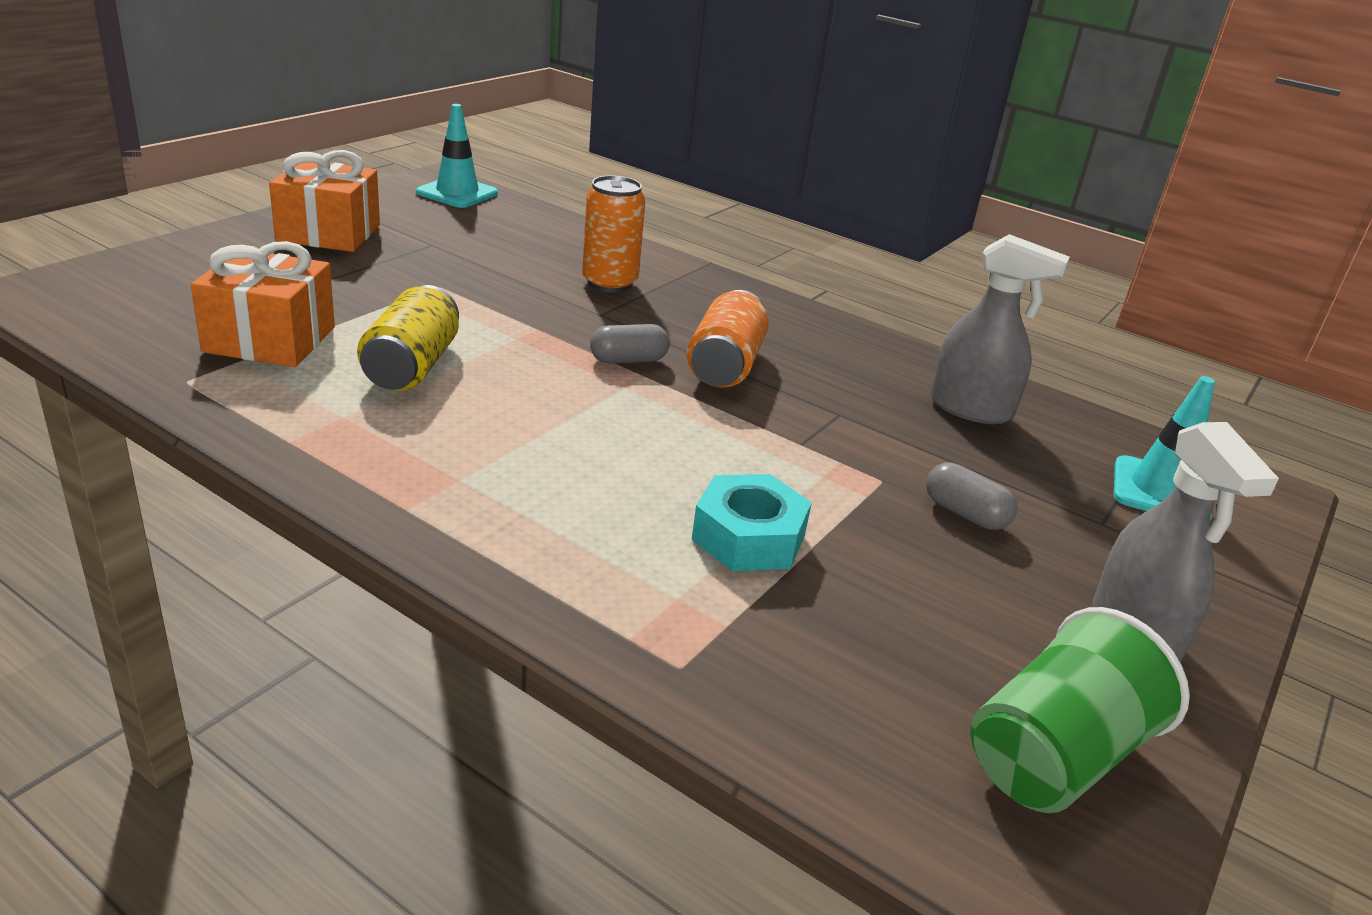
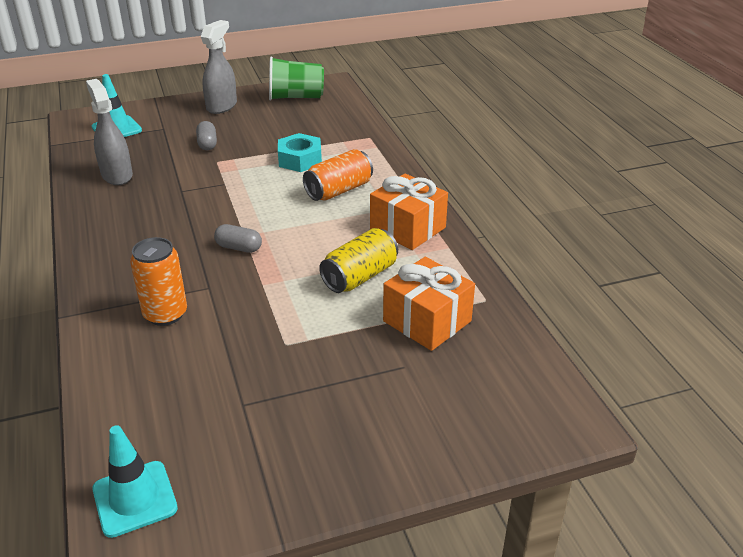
camera: 140 degrees left, 5 degrees up
(329, 233) = (316, 448): orange gift -> orange gift (407, 228)
(725, 365) = (192, 230): orange can -> orange can (339, 190)

